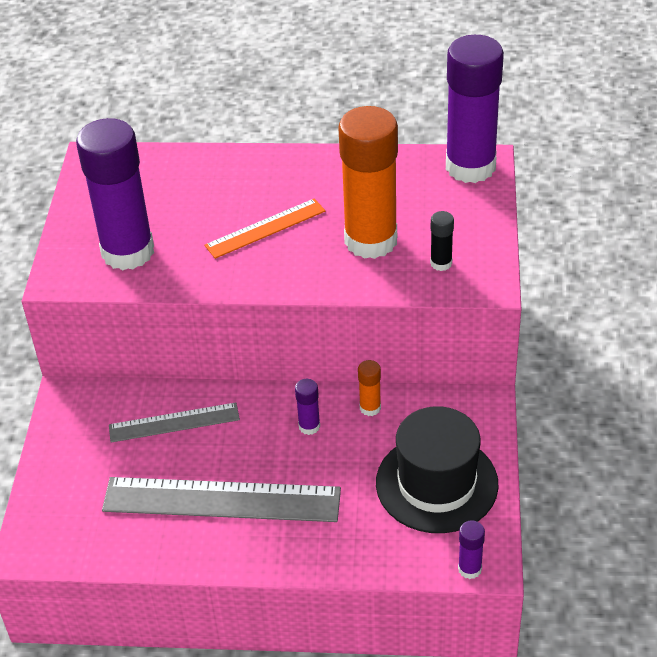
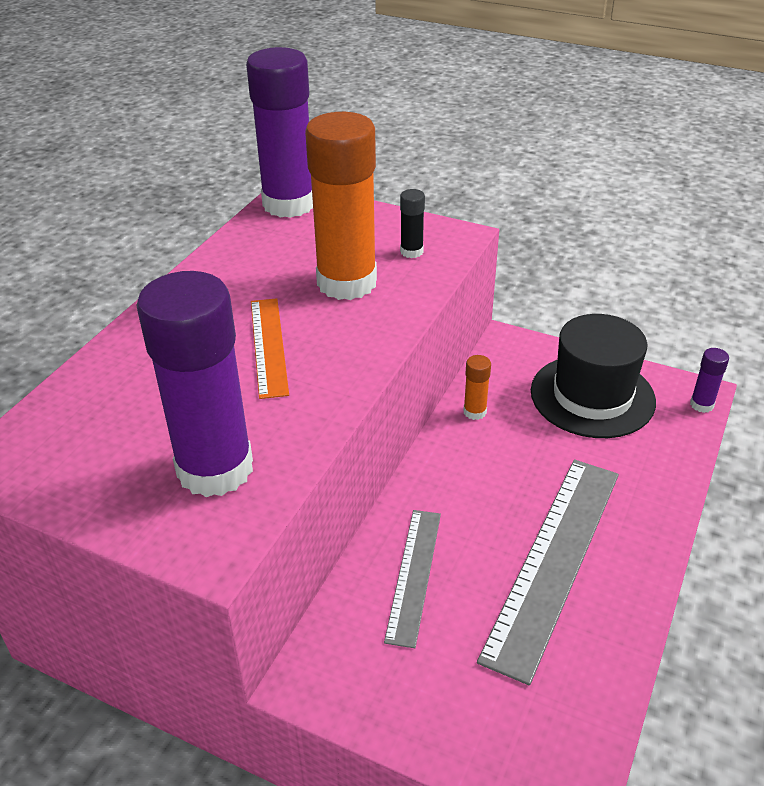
camera: 70 degrees left, 5 degrees down
(309, 426) = (478, 461): purple glue stick -> none

